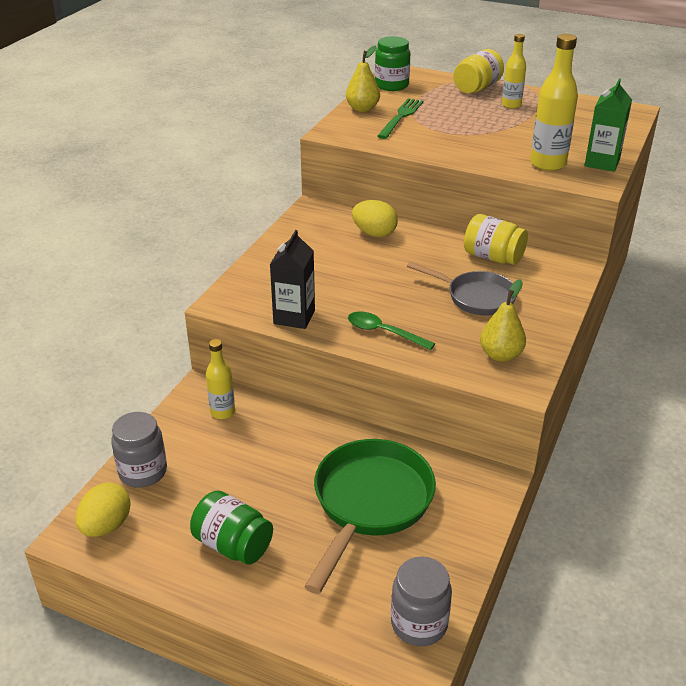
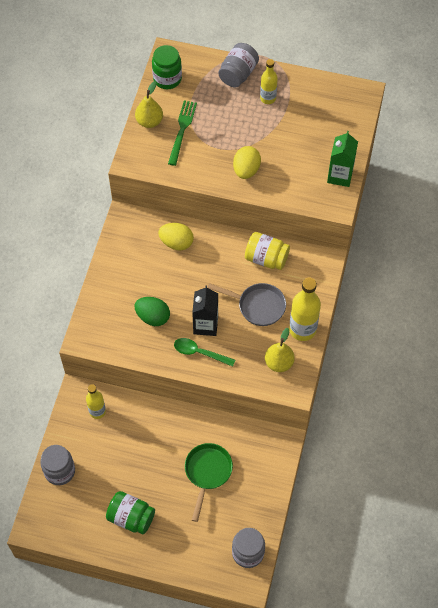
camera: 10 degrees left, 25 degrees up
(106, 526) = (50, 516): yellow egg -> yellow egg (246, 170)
(294, 317) = (136, 346): black carton -> black carton (205, 325)
(325, 292) = (153, 317): none -> green egg
(370, 504) = (207, 473): green pan -> green pan, size x0.64
(477, 88) = (238, 74): yellow jar -> grey jar
(548, 164) = (300, 183): yellow bottle -> yellow bottle (302, 329)

